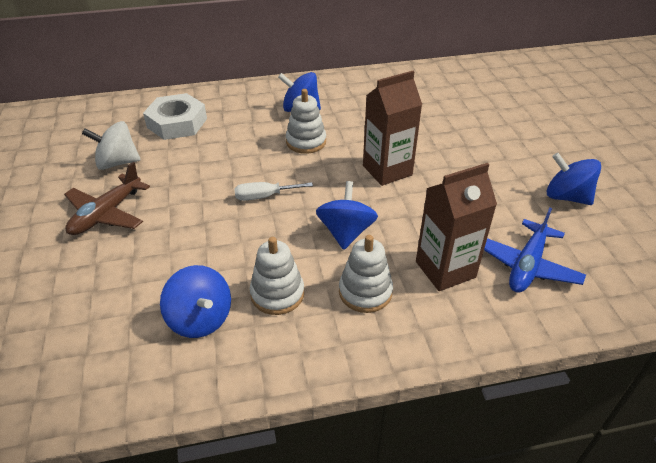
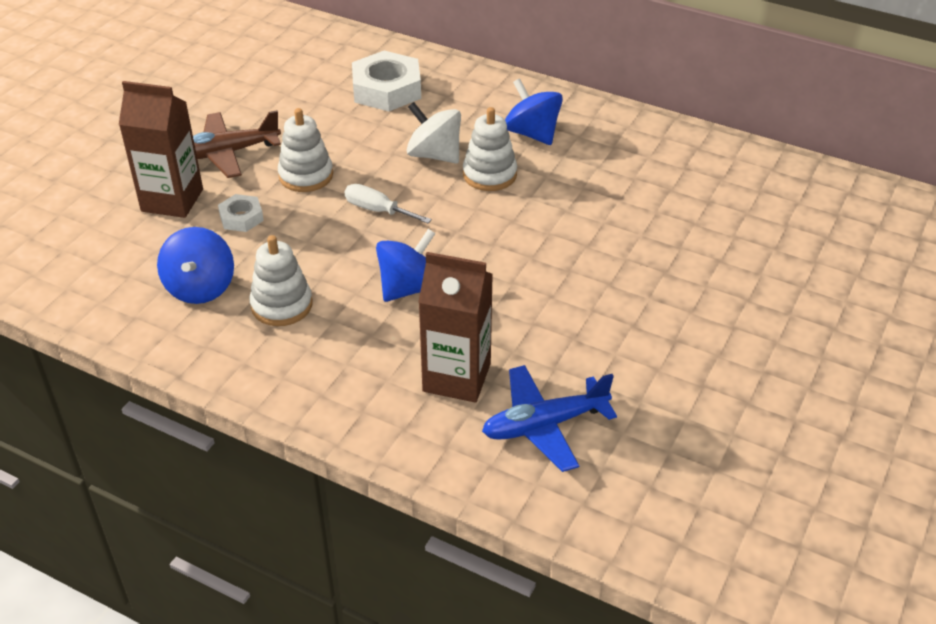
camera: 40 degrees right, 0 degrees up
(117, 162) = (288, 106): white spinning top -> white spinning top (434, 155)
(172, 251) = (241, 217): none -> white nut
(365, 292) = (356, 350): white stacking toy -> white stacking toy (306, 175)
(387, 170) = (534, 250): brown carton -> brown carton (172, 200)
(566, 197) = (700, 391): blue spinning top -> none

